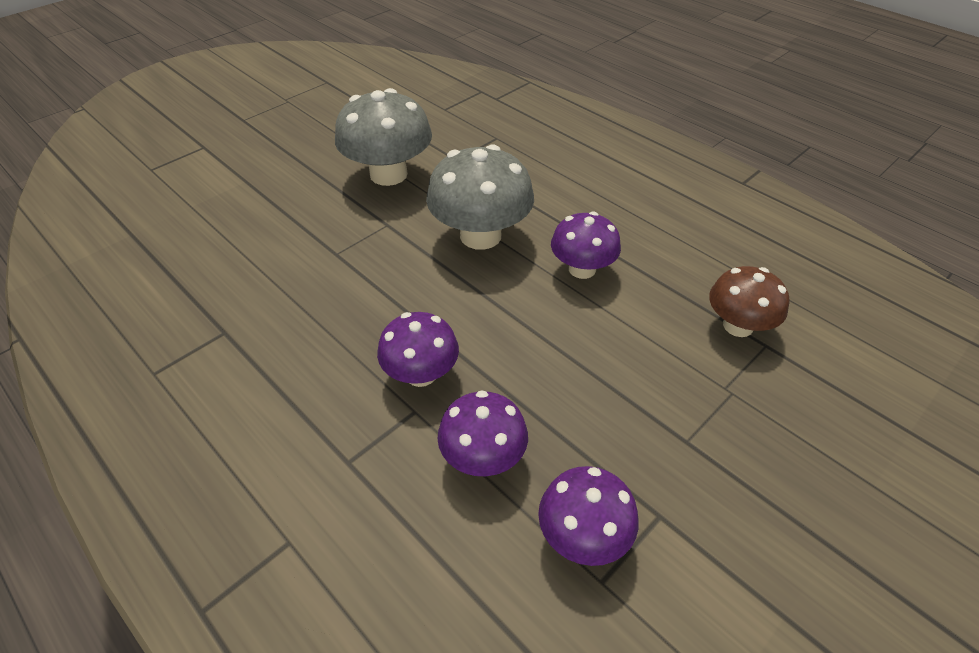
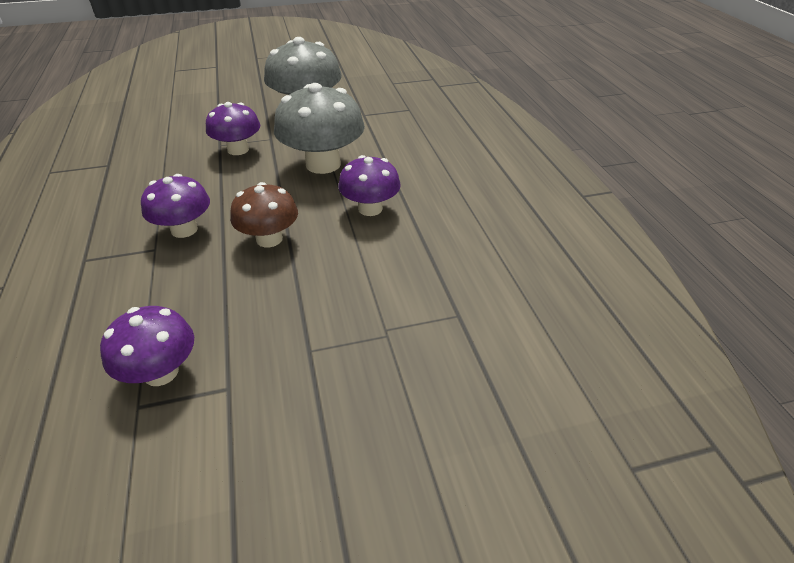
camera: 30 degrees right, 5 degrees down
(483, 457) = (160, 293): purple mushroom -> purple mushroom (238, 150)
(738, 326) = (450, 292): brown mushroom -> brown mushroom (269, 239)

